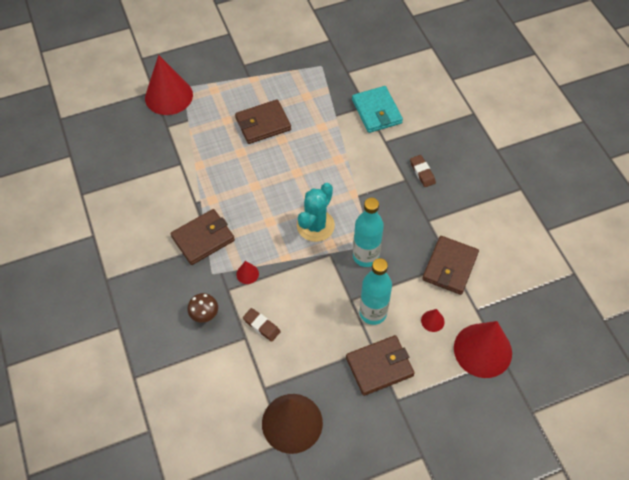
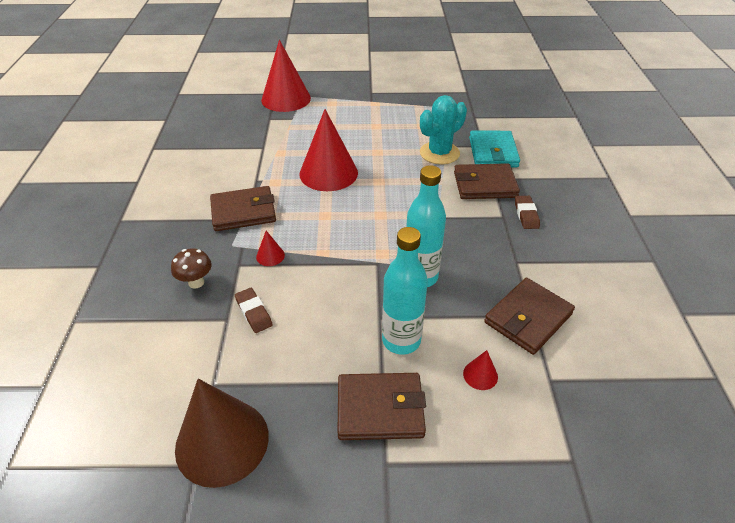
camera: 20 degrees right, 15 degrees down
(263, 124) = (365, 136): brown wallet -> brown wallet (484, 185)
(315, 225) = (374, 232): turquoise cactus -> turquoise cactus (439, 153)
(482, 350) = (543, 437): red cone -> red cone (328, 173)

